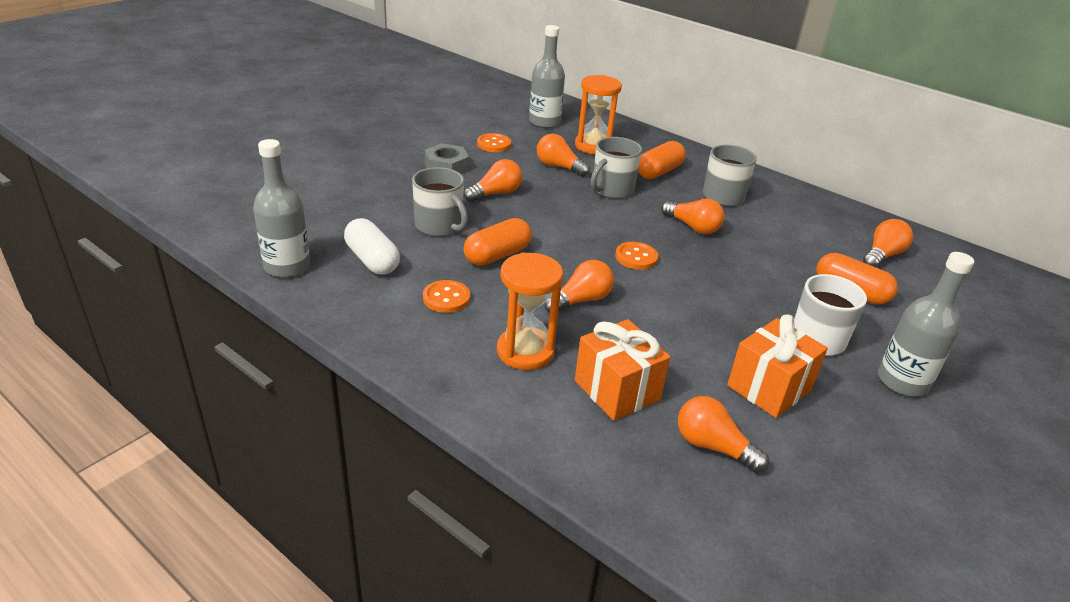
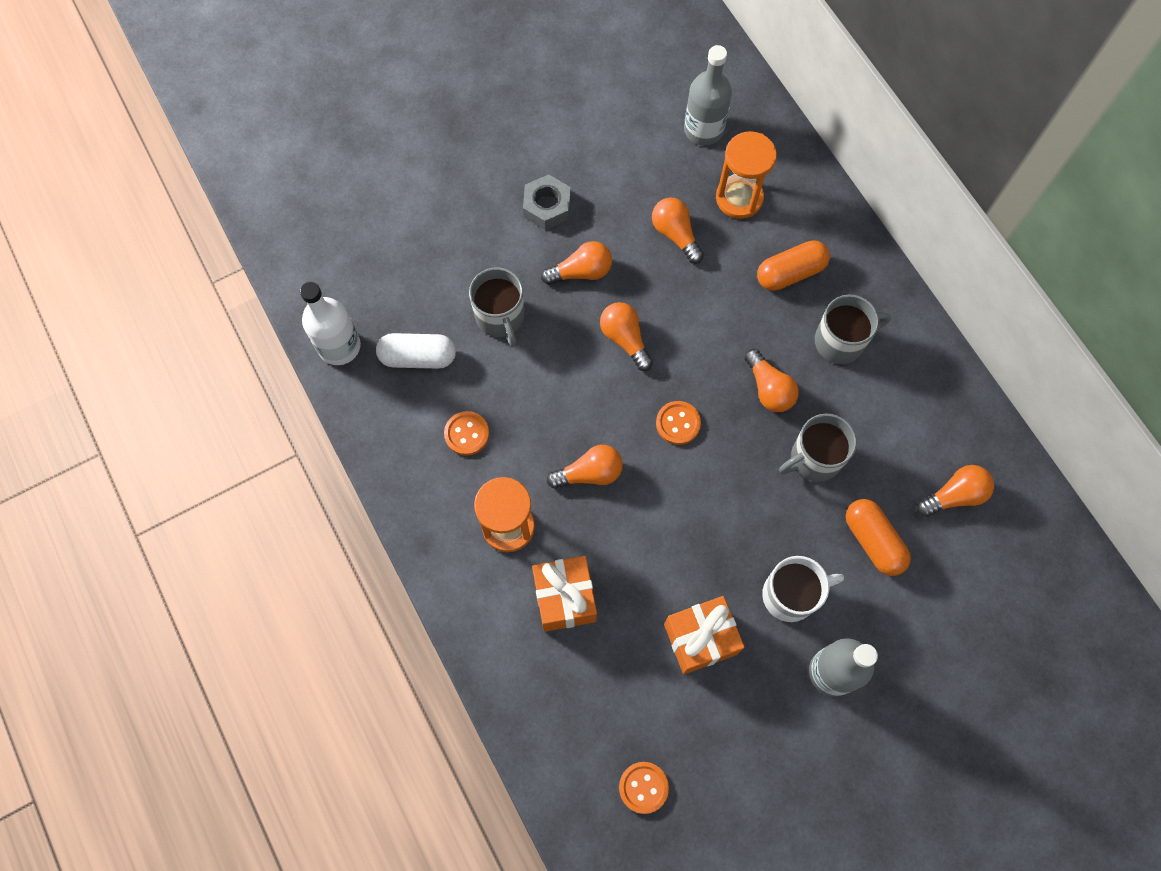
camera: 25 degrees right, 35 degrees up
(287, 266) = (339, 346): grey bottle -> white bottle
(372, 260) = (418, 357): white capsule -> white capsule turned 75 degrees counterclockwise
(494, 144) = (620, 168): orange button -> orange button (643, 787)
(497, 255) = (539, 382): orange capsule -> none
(611, 190) = (714, 296): grey mug -> grey mug (814, 458)
(713, 446) = (611, 685): orange light bulb -> orange light bulb (625, 339)

